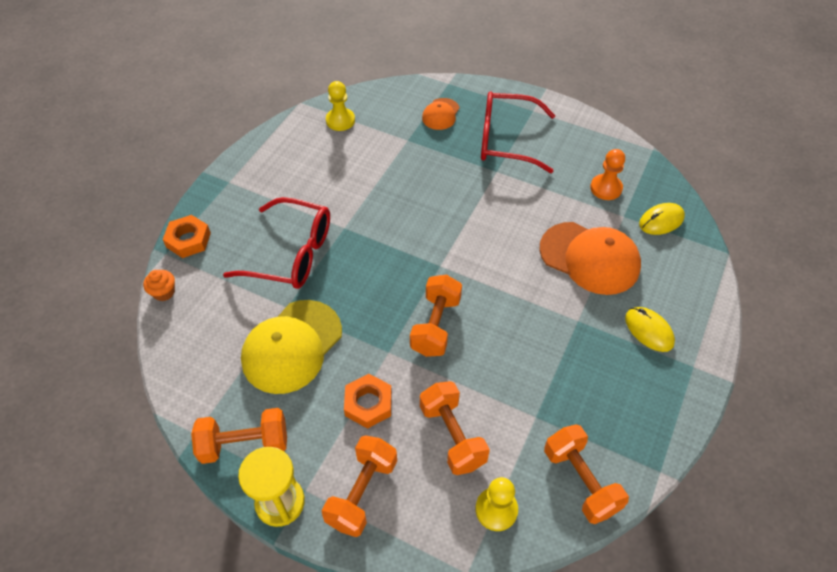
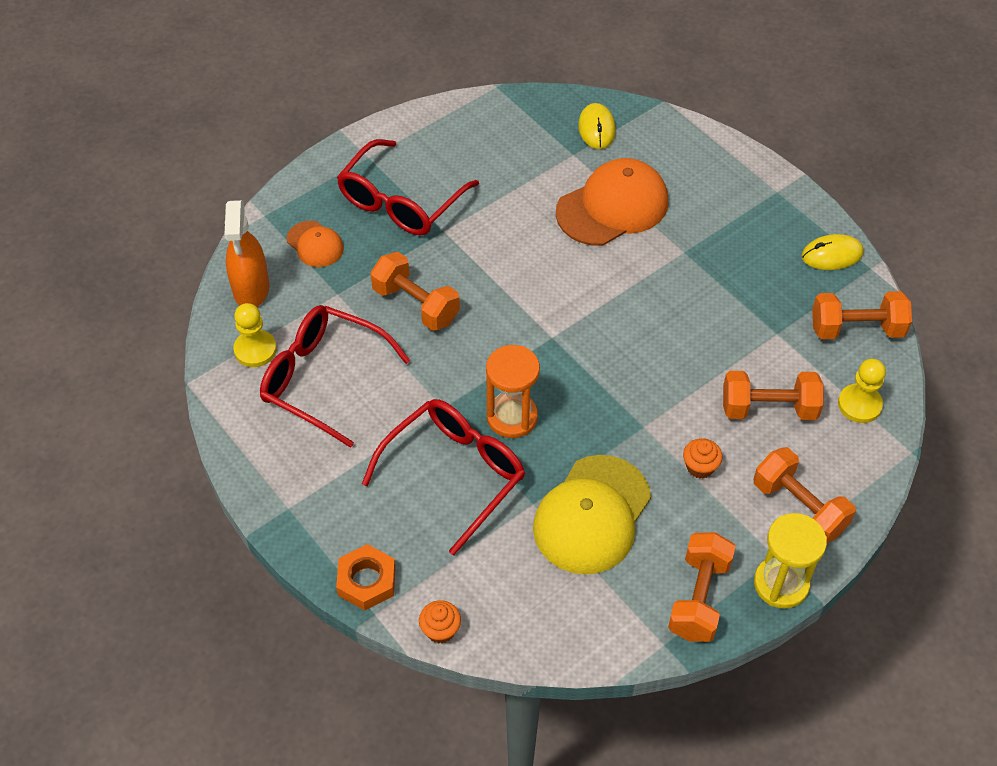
camera: 65 degrees left, 0 degrees up
(292, 346) = (592, 515): yellow cap -> yellow cap turned 60 degrees clockwise
(335, 160) = (324, 379): none -> red glasses
(355, 268) = (512, 417): none -> orange hourglass
(368, 404) = (700, 467): orange nut -> orange cupcake
(386, 100) = (251, 289): none -> orange spray bottle
(435, 325) = (630, 372): orange dumbbell -> orange dumbbell (416, 305)
(606, 188) = (527, 150): orange pawn -> none
(649, 330) = (722, 203): yellow mouse -> yellow mouse (832, 255)

